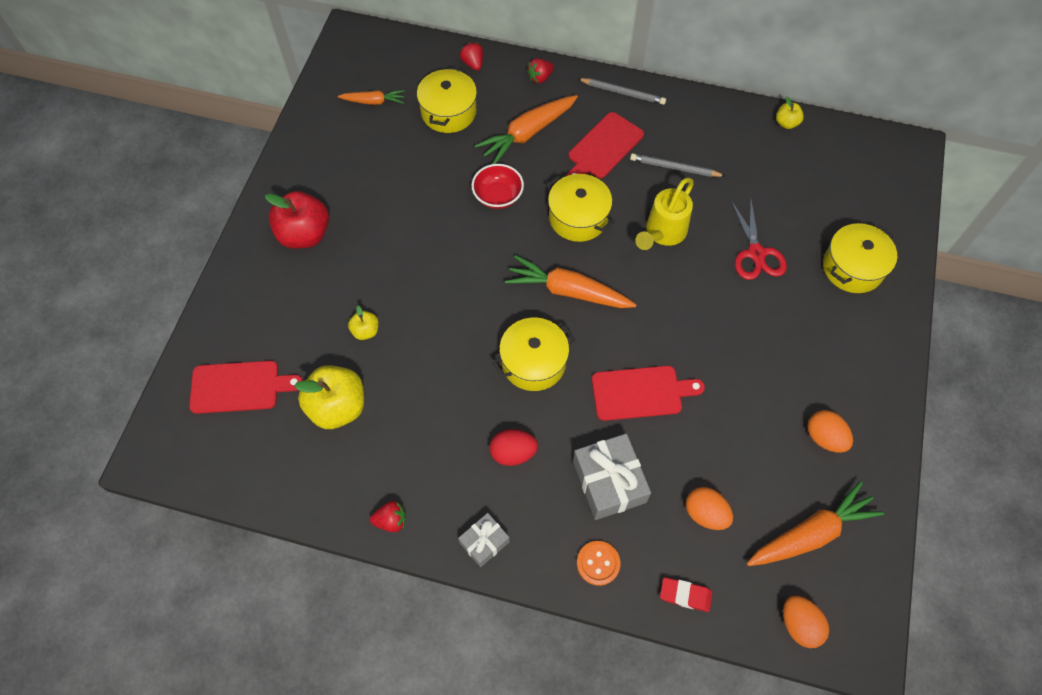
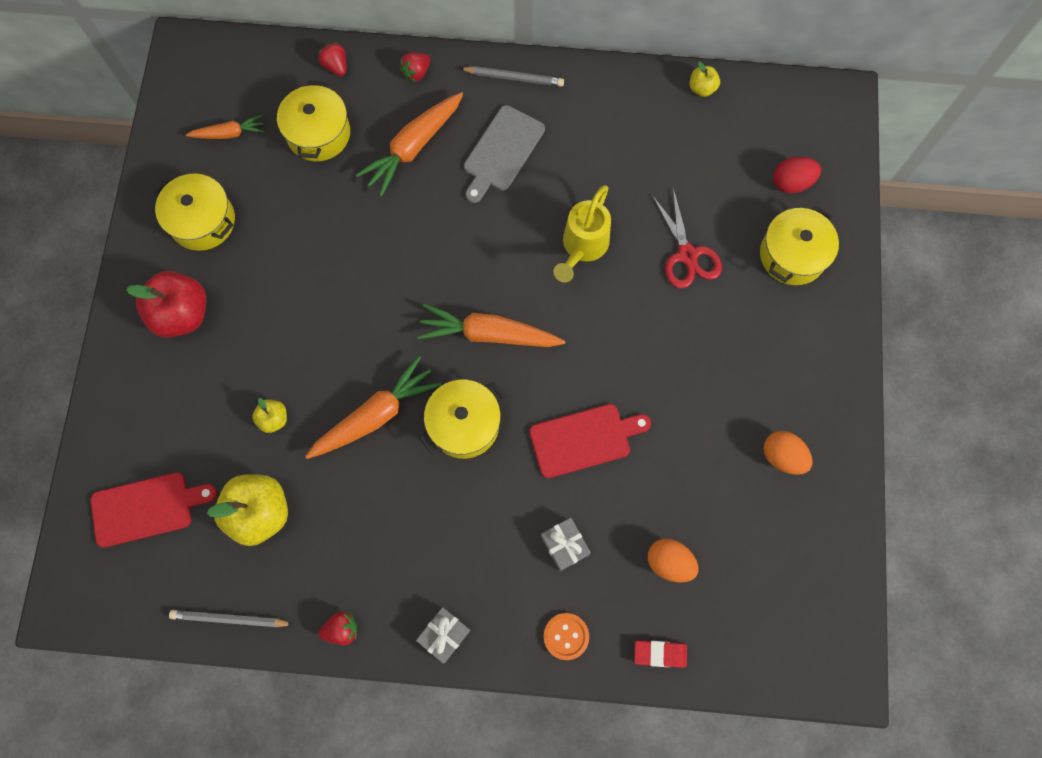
camera: 10 degrees left, 10 degrees up
(498, 196) = (392, 231): red bowl -> none
(513, 453) = (458, 531): red egg -> red egg (791, 183)
(578, 217) = (486, 243): yellow pot -> yellow pot (202, 221)
(603, 148) = (502, 152): red cutting board -> grey cutting board
(609, 482) = (564, 545): grey gift -> grey gift, size x0.58
(674, 168) = (585, 164): grey pencil -> grey pencil (229, 619)
(799, 624) = (778, 663): orange egg -> none
(810, 533) = (779, 564): orange carrot -> orange carrot (375, 415)

